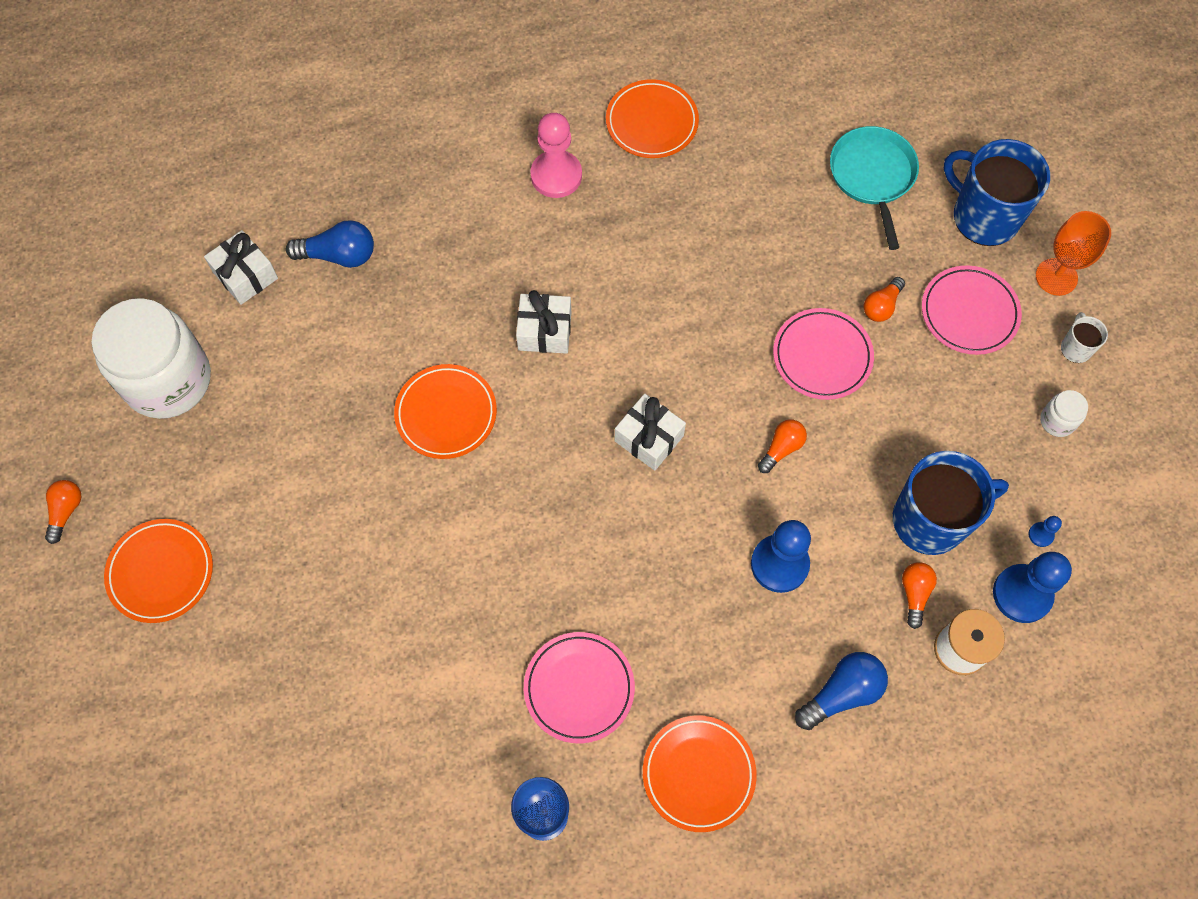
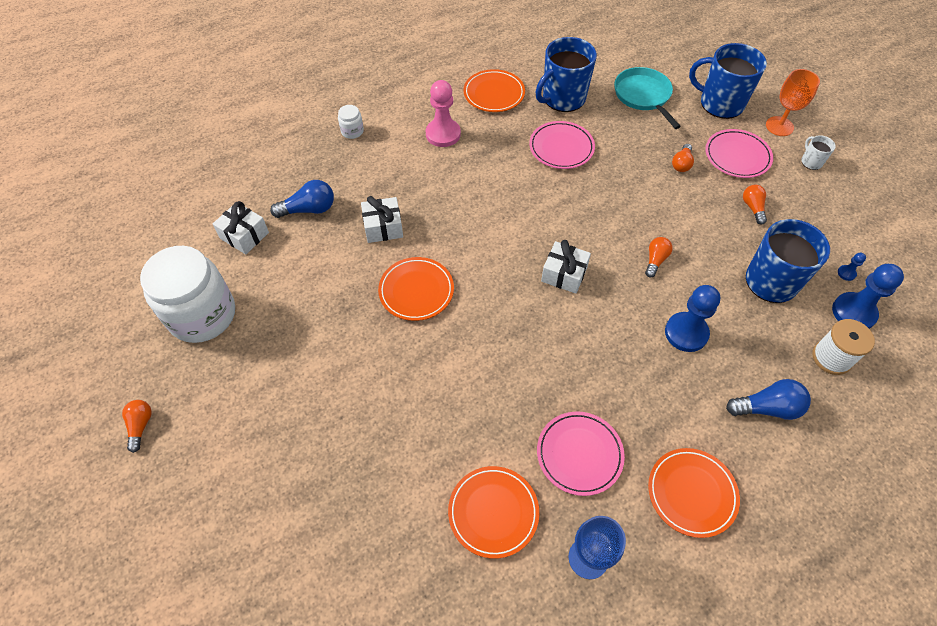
camera: 15 degrees left, 10 degrees down
(161, 572) = (228, 452): orange plate -> orange plate (493, 512)
(544, 331) = (468, 225): white gift -> white gift (383, 227)
(750, 153) = (563, 98): none -> blue mug
(822, 356) = (657, 200): pink plate -> pink plate (561, 148)
(842, 693) = (767, 408): blue light bulb -> blue light bulb turned 45 degrees clockwise
(914, 594) = (784, 329): orange light bulb -> orange light bulb (753, 208)
(1057, 421) = (821, 204): white jar -> white jar (352, 131)

